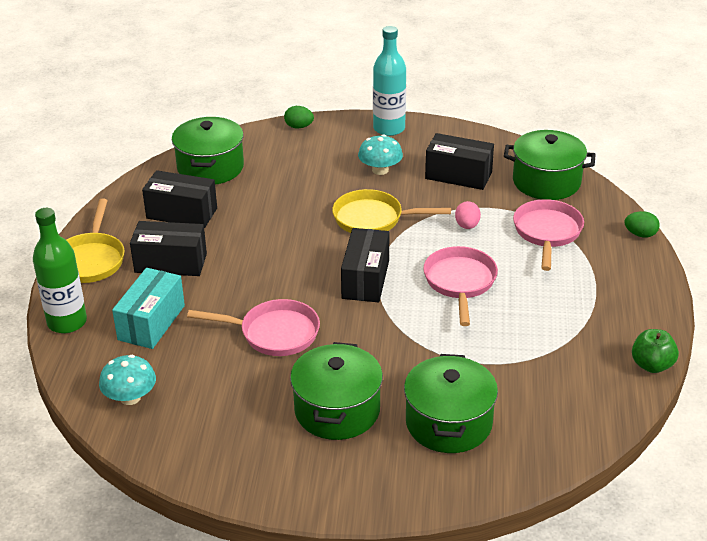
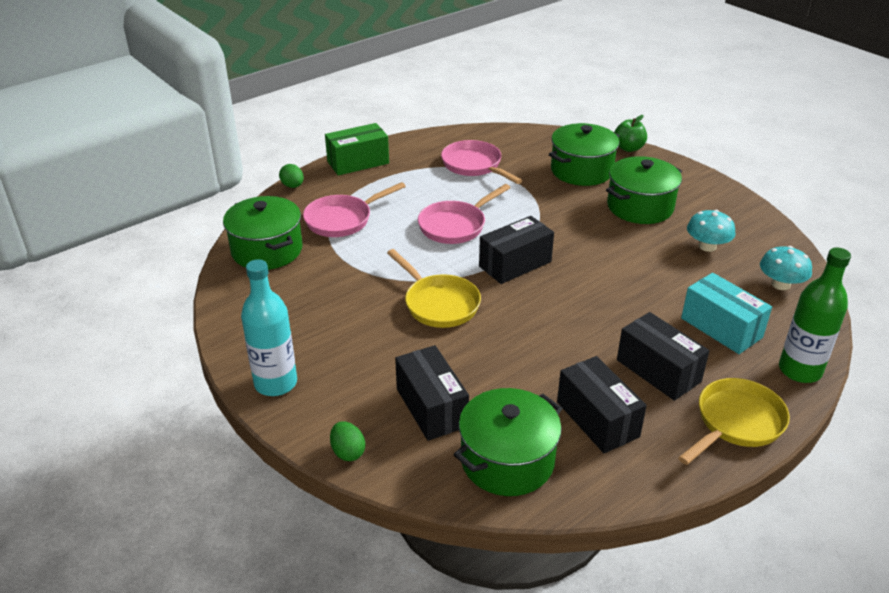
camera: 135 degrees left, 0 degrees up
(151, 322) = (721, 328): turquoise box -> turquoise box turned 75 degrees clockwise
(274, 333) = (629, 267): pink pan -> pink pan (474, 165)
(380, 170) = (360, 343): turquoise mushroom -> turquoise mushroom (707, 246)
(458, 175) = (312, 296): black box -> black box (431, 407)
(467, 226) = (382, 256): pink egg -> none
(645, 289) = (358, 162): none -> green box
(652, 365) = (430, 136): green apple -> green apple (628, 148)

